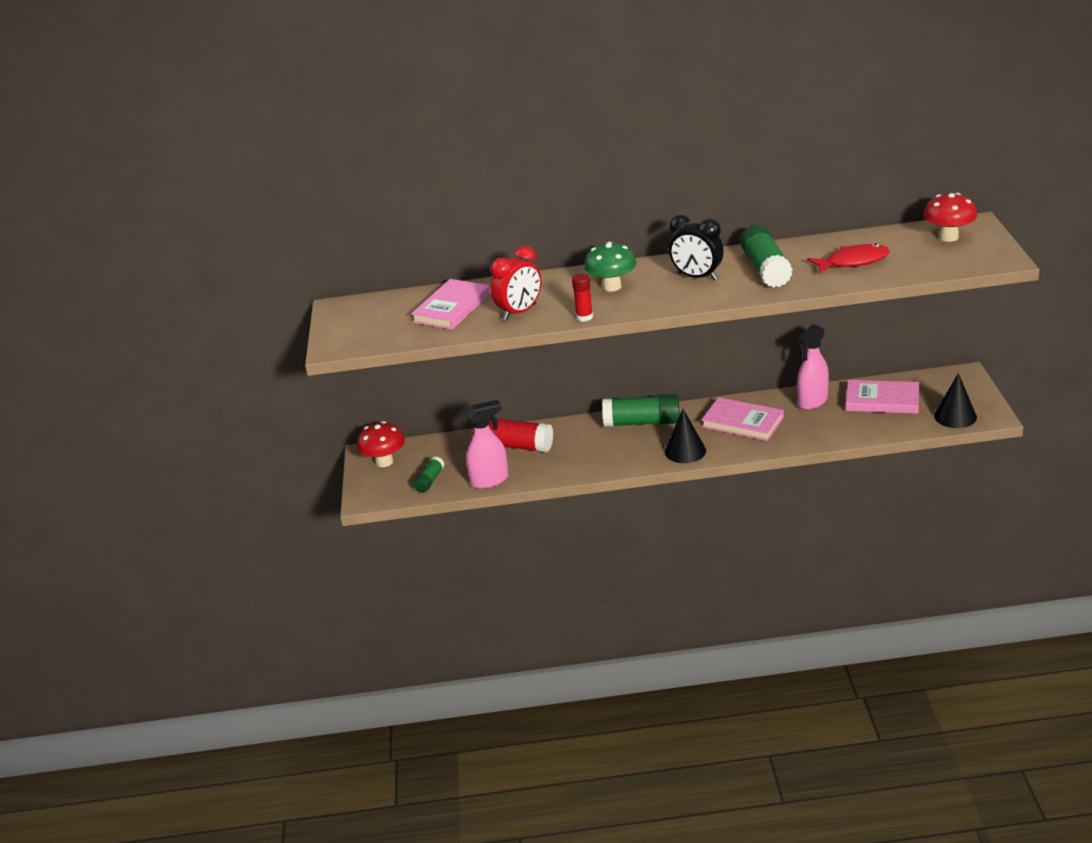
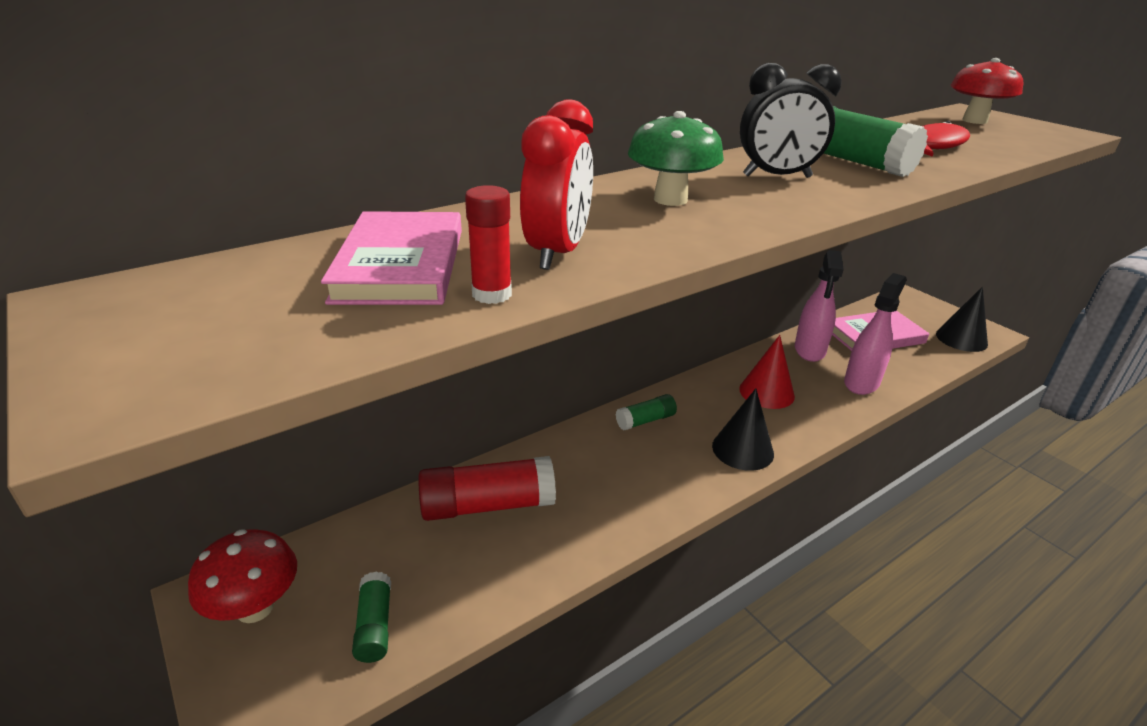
camera: 35 degrees left, 0 degrees up
(490, 480) = (493, 589): pink spray bottle -> pink spray bottle (861, 383)
(584, 317) = (693, 245): red glue stick -> red glue stick (492, 294)
(642, 422) = (645, 420): green glue stick -> green glue stick, size x0.54
(742, 422) = (766, 392): pink book -> red cone

